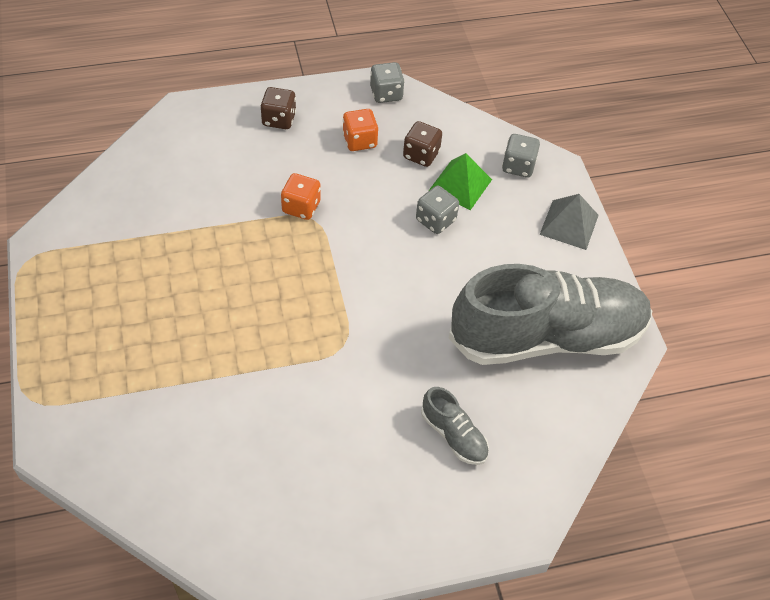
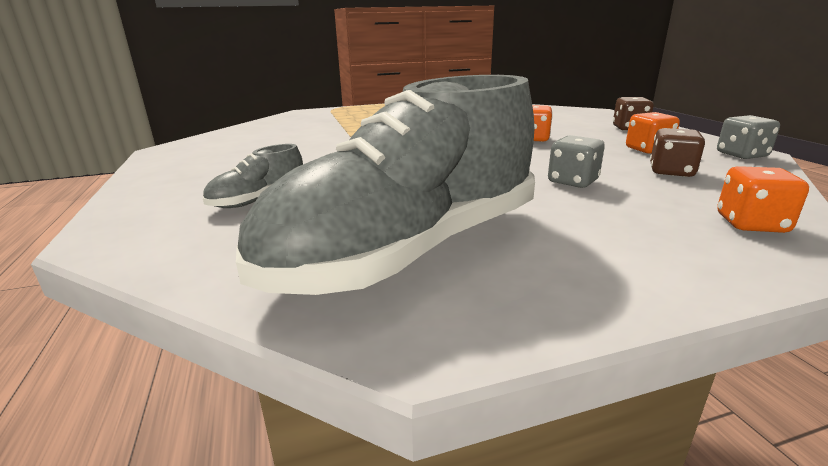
camera: 90 degrees right, 30 degrees down
(460, 184) = (651, 191): green pyramid -> none
(518, 166) = (751, 224): grey dice -> orange dice
(547, 337) = (409, 250): grey shoe -> grey shoe turned 60 degrees clockwise
(569, 224) = (676, 268): grey pyramid -> none

